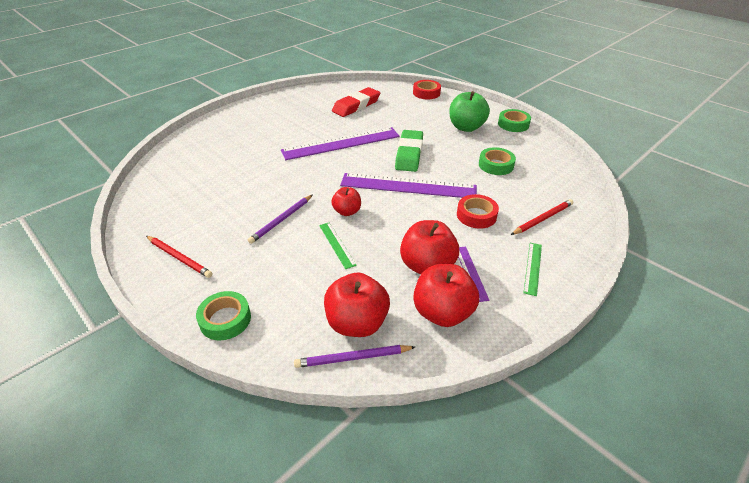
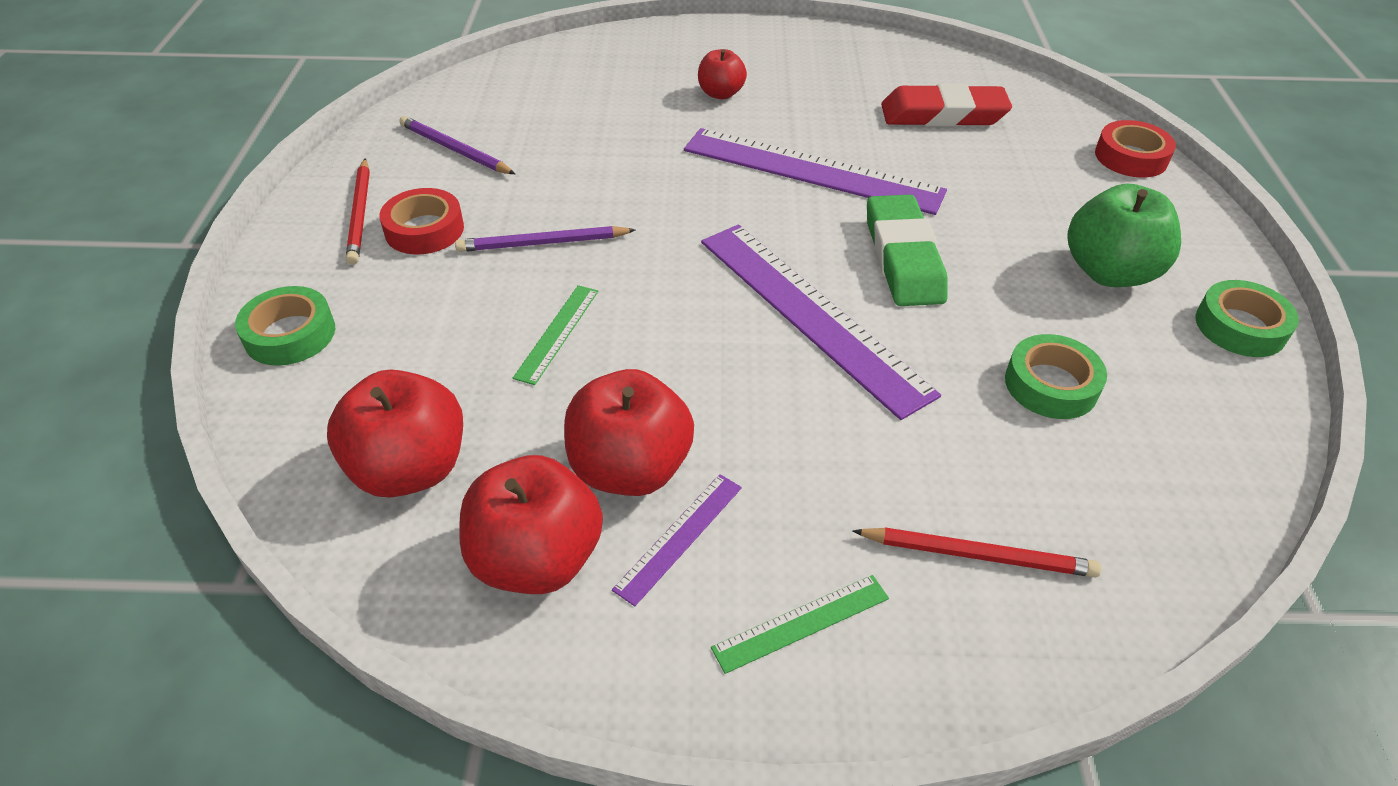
camera: 45 degrees right, 5 degrees up
(347, 211) = (648, 291): red apple -> red apple (720, 94)
(352, 358) = (334, 511): purple pencil -> purple pencil (454, 150)
(409, 154) = (902, 258): green eraser -> green eraser turned 60 degrees counterclockwise
(476, 215) = (851, 450): red tape -> red tape (424, 230)

